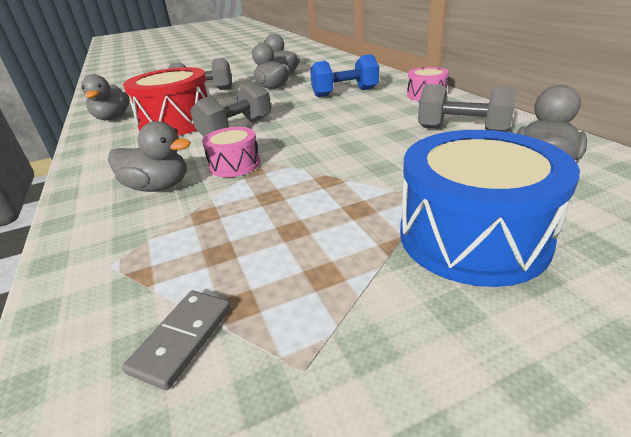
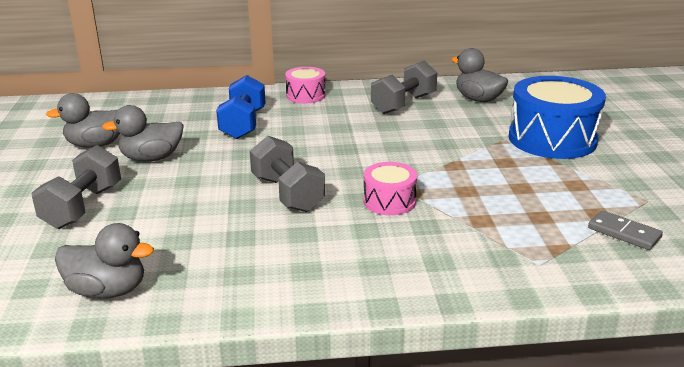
camera: 75 degrees left, 5 degrees down
(158, 187) = (409, 244): grey duck -> none
(177, 122) = (211, 231): red drum -> none

